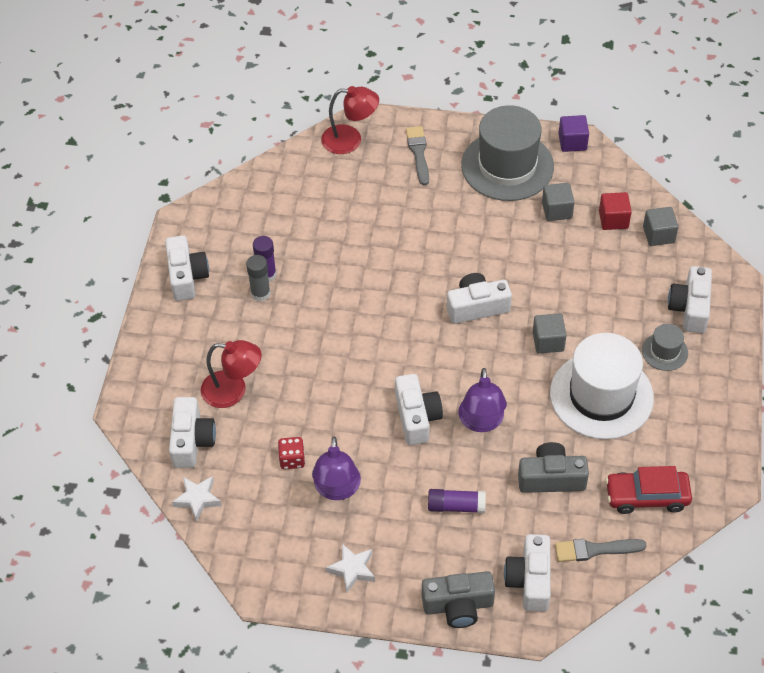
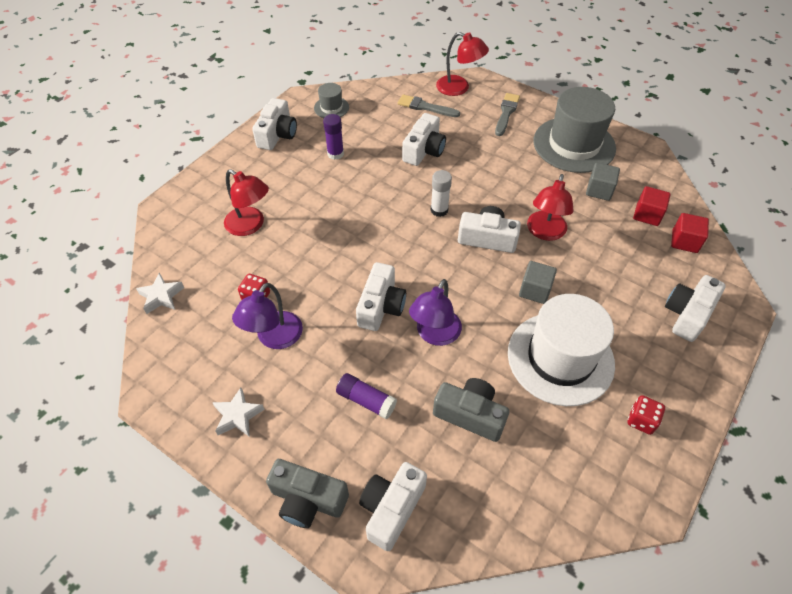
camera: 25 degrees right, 0 degrees up
(192, 441) = (192, 249): white camera -> white camera (424, 150)
(260, 293) = (321, 165): grey glue stick -> none
(413, 295) = (439, 210): none -> white glue stick
(527, 278) = (545, 232): none -> red lamp
(572, 142) = (639, 146): purple cube -> none
(595, 550) = (475, 509): grey brush -> grey brush (425, 107)
(647, 496) = (557, 478): red car -> none
(658, 235) = (684, 241): grey cube -> red cube
(664, 352) = (643, 343): grey hat -> grey hat (331, 107)
(691, 420) = (641, 420): none -> red dice

